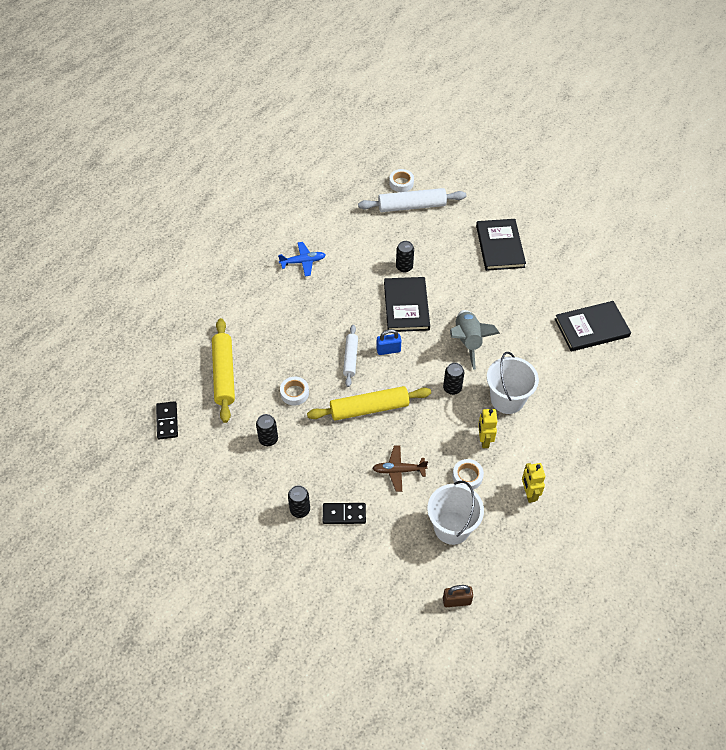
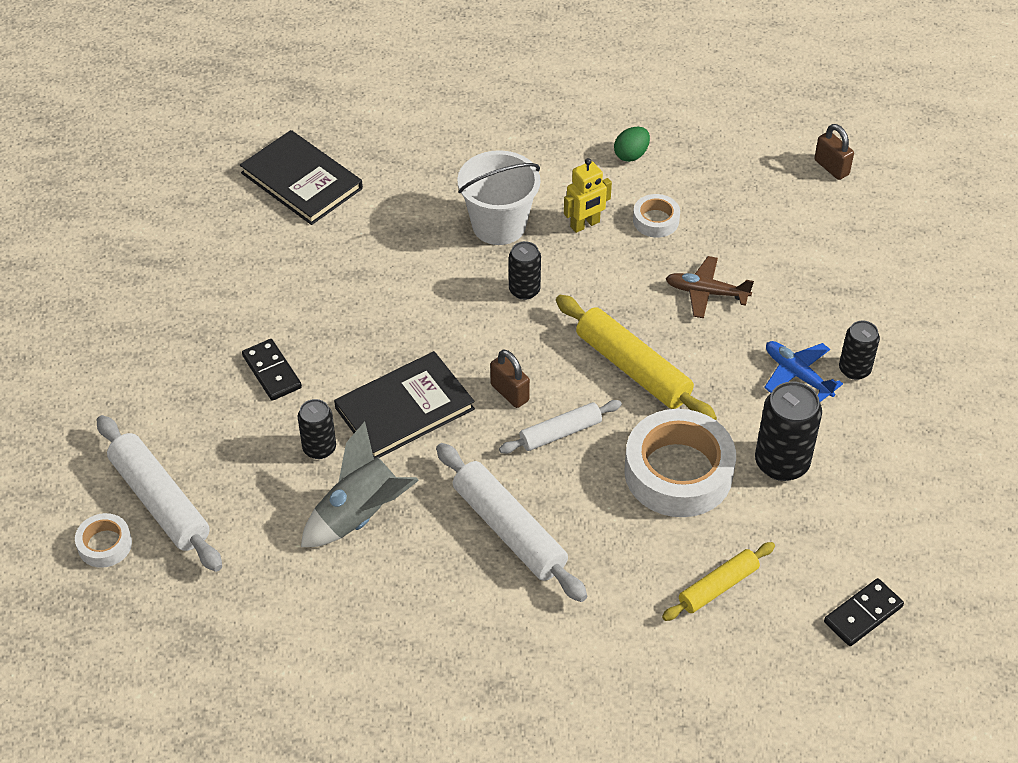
camera: 120 degrees left, 5 degrees down
(224, 374) = (718, 587): yellow rolling pin -> yellow rolling pin, size x0.61
(268, 439) = (781, 463): black can -> black can, size x1.63
(294, 393) = (678, 472): white tape -> white tape, size x2.09
(303, 262) = (401, 602): blue plane -> blue plane (797, 374)
(311, 314) = (509, 530): none -> white rolling pin
(344, 514) = (818, 320): black domino -> black domino (271, 372)
(388, 350) = (509, 393): blue padlock -> brown padlock
(398, 470) = (706, 292): brown plane -> brown plane turned 135 degrees clockwise
(452, 527) = (741, 207): white bucket -> none
(468, 342) = (424, 305): grey rocket -> grey rocket (360, 515)
(500, 246) = (192, 341): black book -> none
(529, 494) = (631, 155): yellow robot -> green egg

